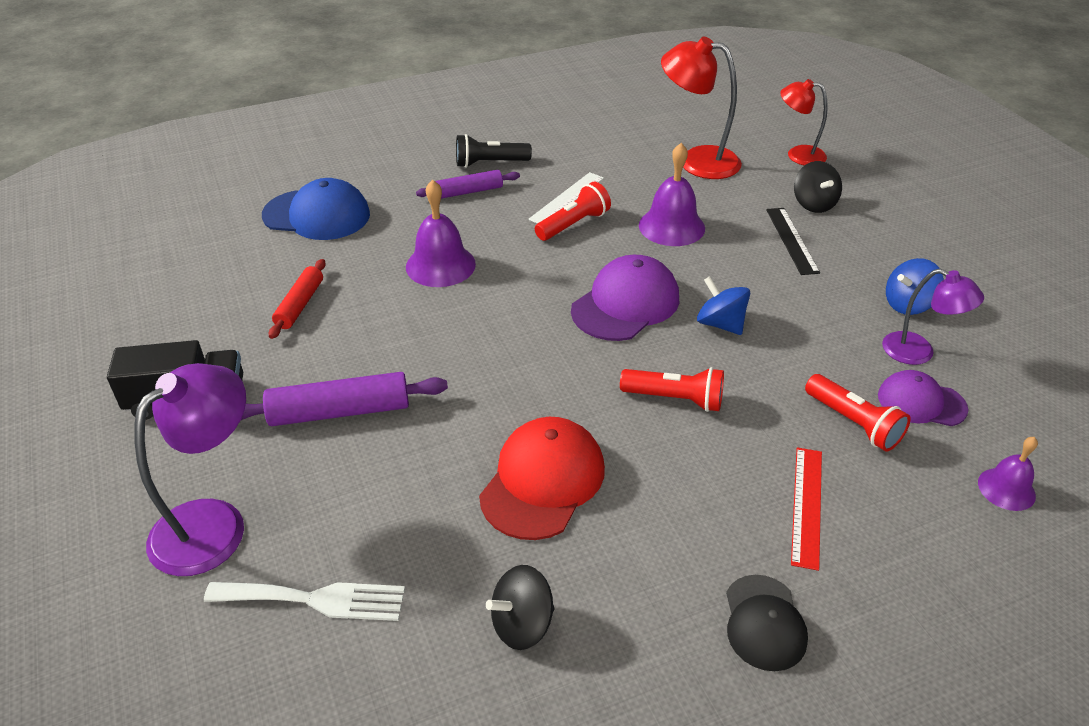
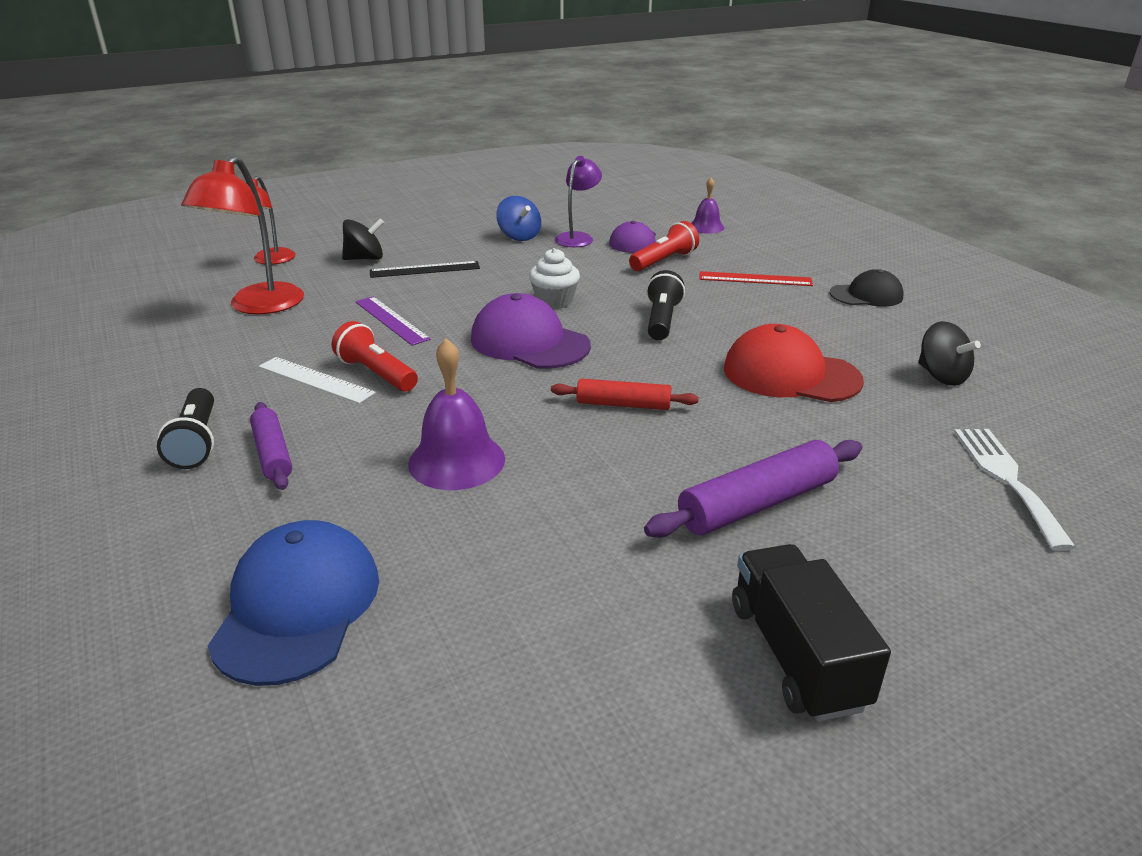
camera: 95 degrees left, 10 degrees down
(213, 523) = (977, 570): purple lamp -> none
(300, 305) = (555, 578): red rolling pin -> red rolling pin (623, 404)
(339, 411) = (757, 504): purple rolling pin -> purple rolling pin turned 75 degrees clockwise
(671, 226) = (391, 320): purple bell -> purple ruler
(675, 399) = (662, 320): red flashlight -> black flashlight
(720, 324) = (554, 301): blue spinning top -> white cupcake

